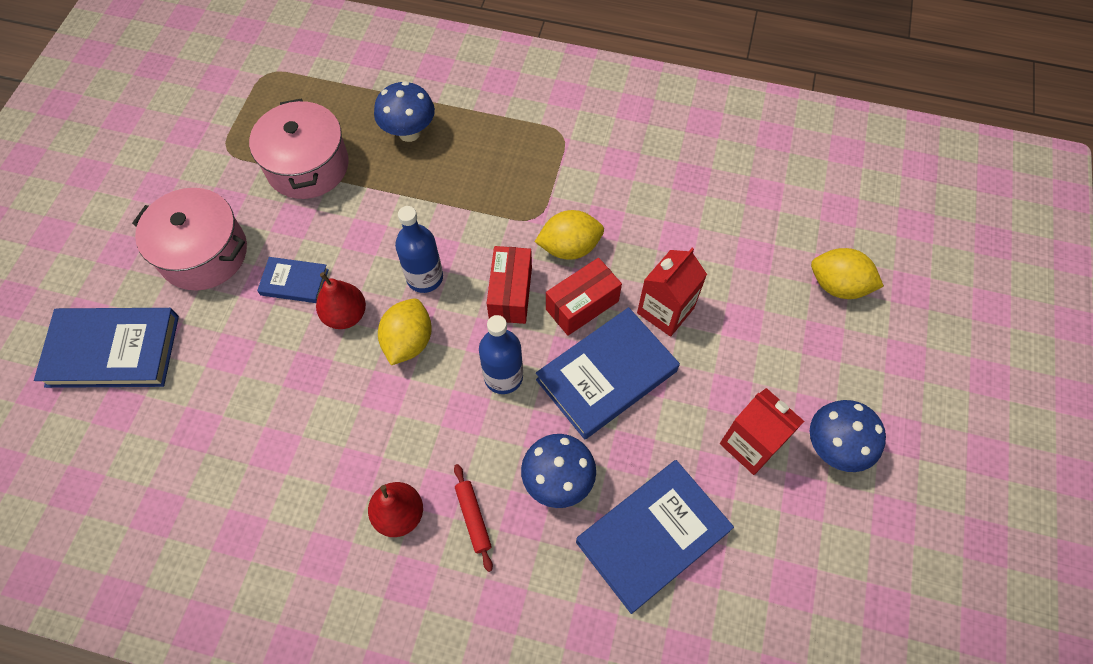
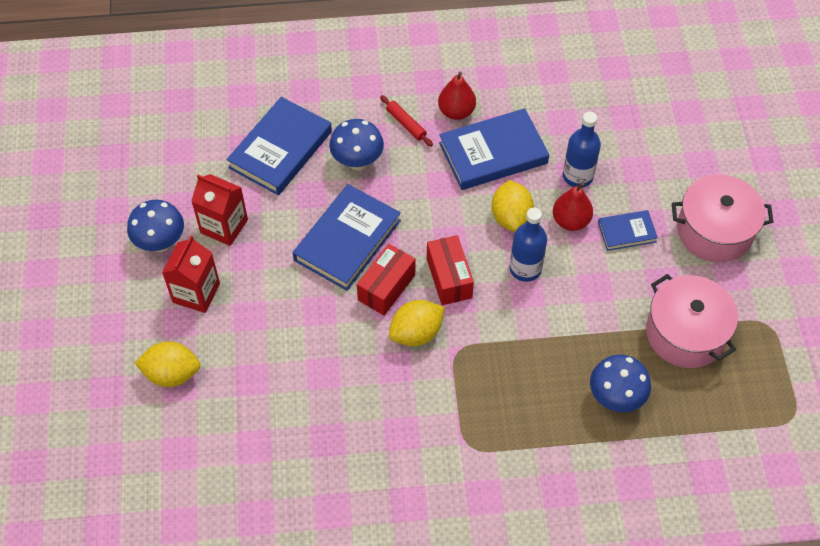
camera: 160 degrees right, 5 degrees down
(113, 350) = (723, 144): blue book -> blue book (493, 153)
(503, 377) = (426, 215): blue bottle -> blue bottle (577, 176)
(665, 310) = (316, 305): red carton -> red carton (196, 293)

